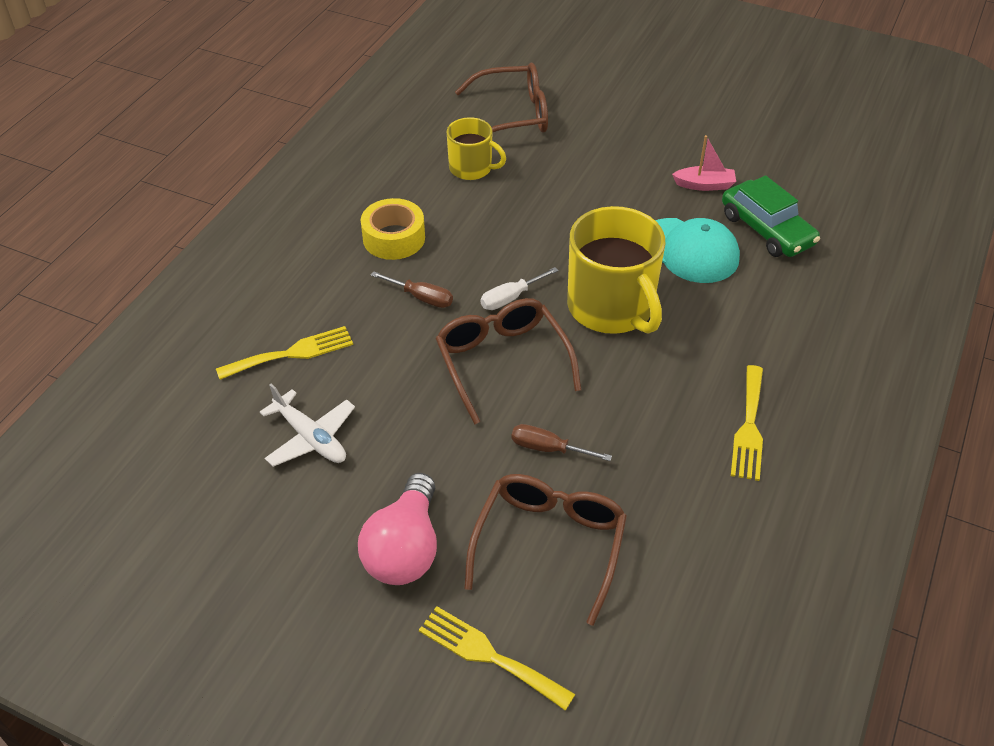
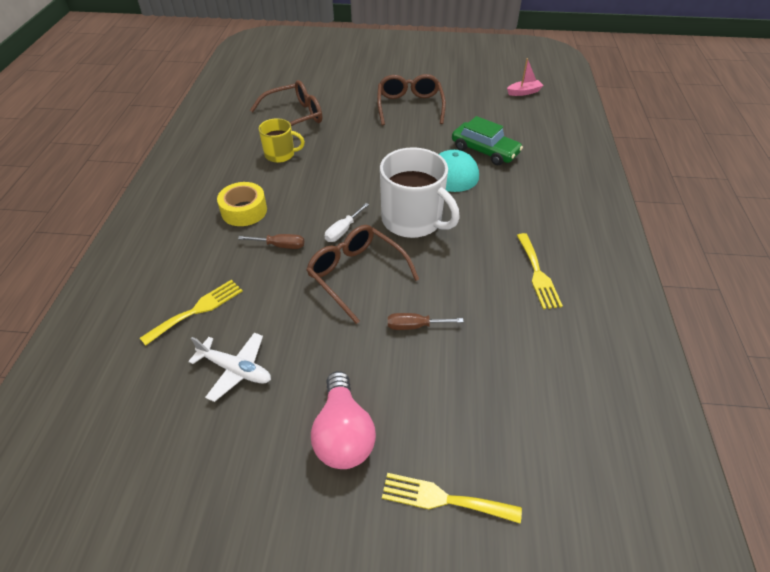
camera: 20 degrees left, 0 degrees up
(549, 544) = (447, 395): brown glasses -> brown glasses (409, 106)
(611, 307) = (413, 220): yellow mug -> white mug
(704, 185) = (434, 133): pink boat -> pink boat (524, 92)

